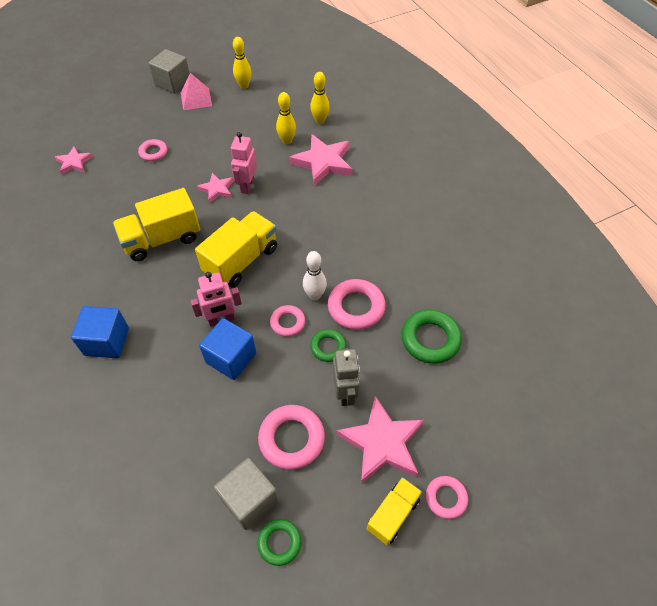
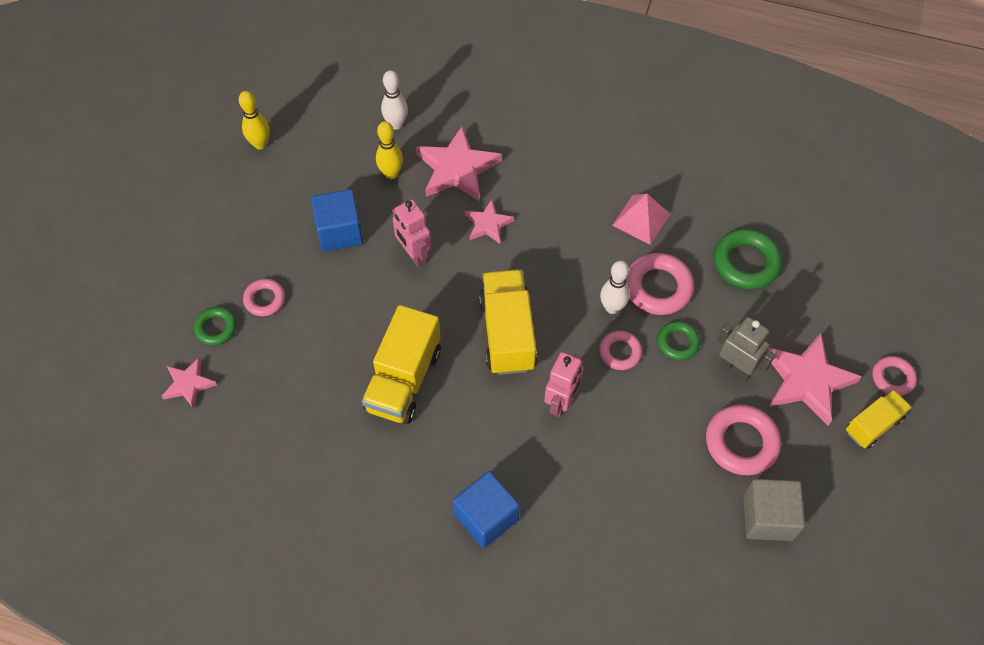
camera: 45 degrees left, 5 degrees up
(173, 83) = (170, 202): grey cube -> none
(196, 99) = (226, 201): pink pyramid -> pink pyramid (641, 219)
(217, 189) = (389, 283): pink star -> pink star (488, 224)
(231, 358) = (613, 426): blue cube -> blue cube (340, 232)
(279, 543) = (825, 524): green ring -> green ring (216, 328)
(320, 121) = (396, 124): yellow bowling pin -> white bowling pin
(393, 514) = (873, 425): yellow truck -> yellow truck turned 60 degrees clockwise

